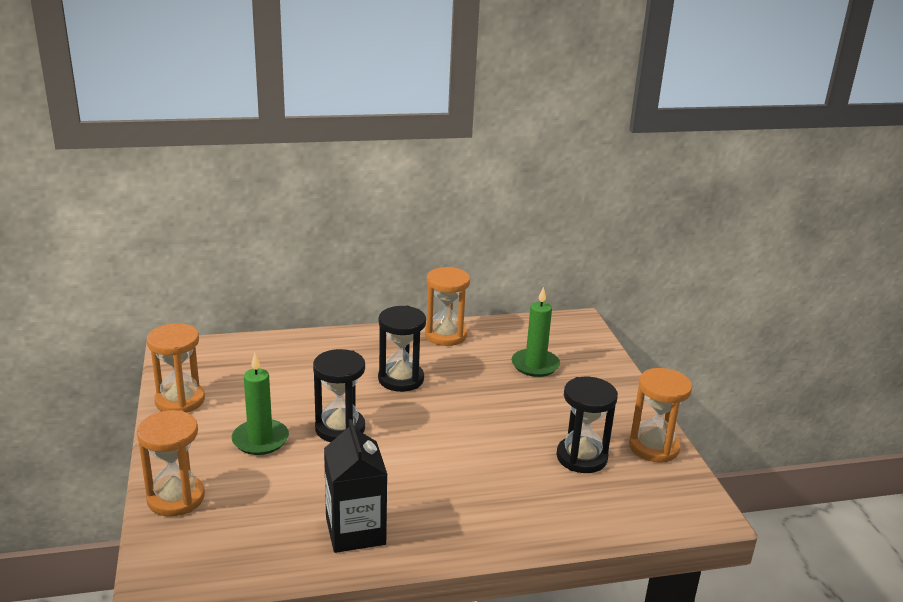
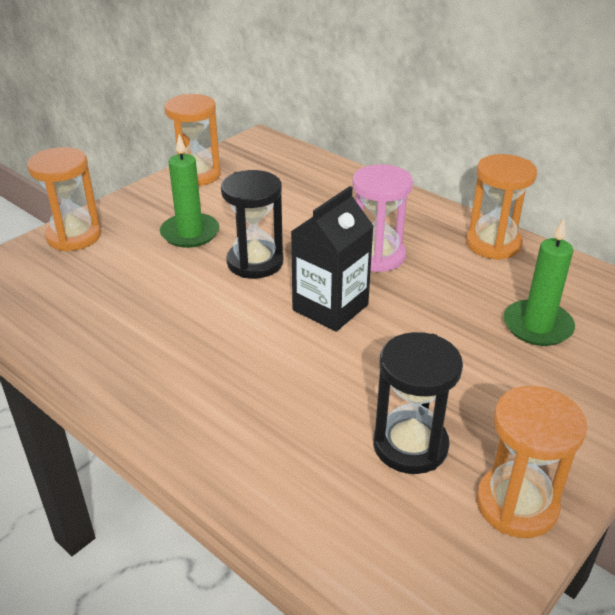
camera: 55 degrees right, 10 degrees up
(355, 531) = (116, 344): black carton -> black carton (330, 307)
(401, 379) = (377, 256): black hourglass -> pink hourglass

